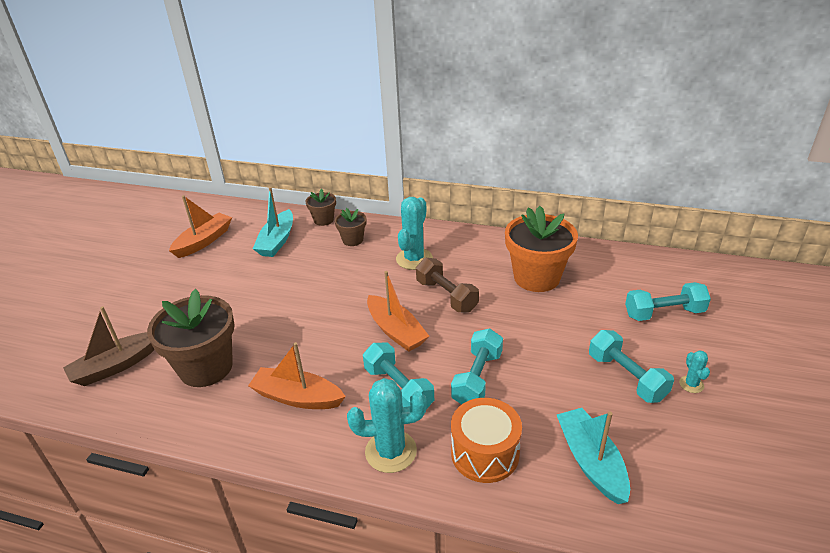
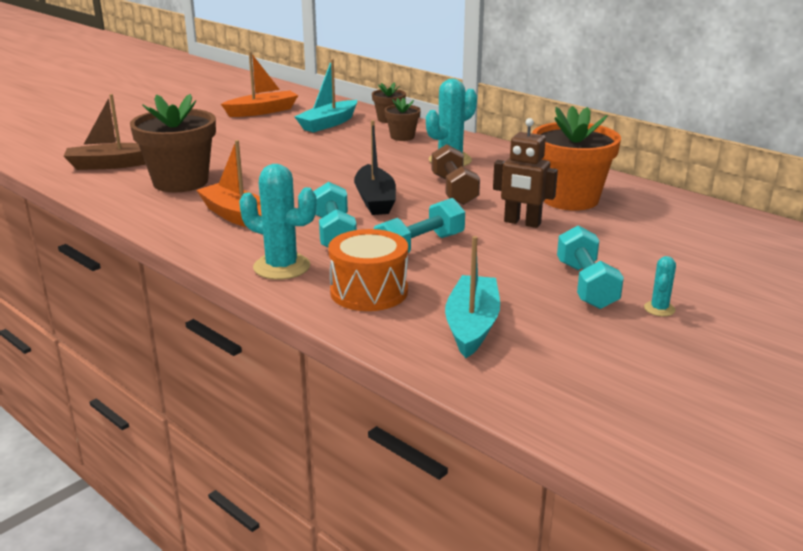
camera: 25 degrees right, 10 degrees down
(396, 331) = (375, 200): orange boat -> black boat
(526, 319) = (522, 223): none -> brown robot
(664, 313) = (693, 255): turquoise dumbbell -> none

